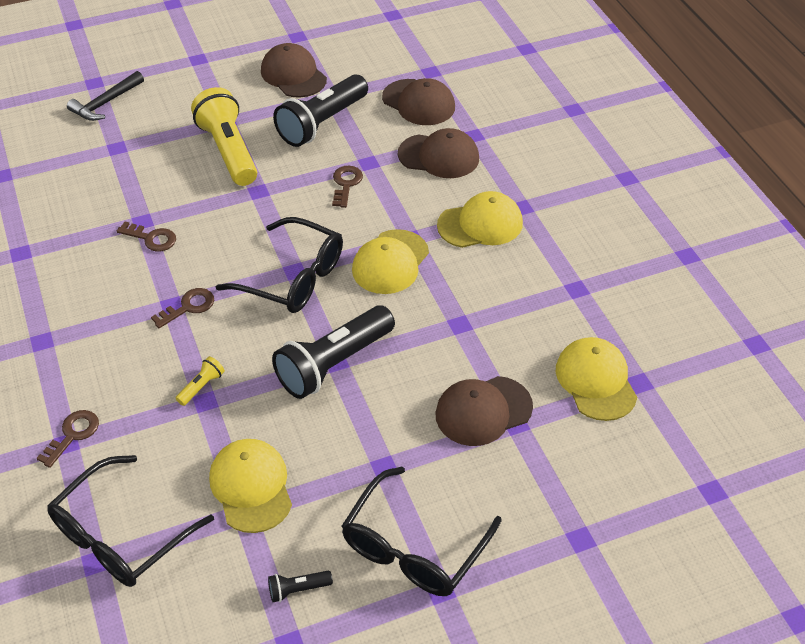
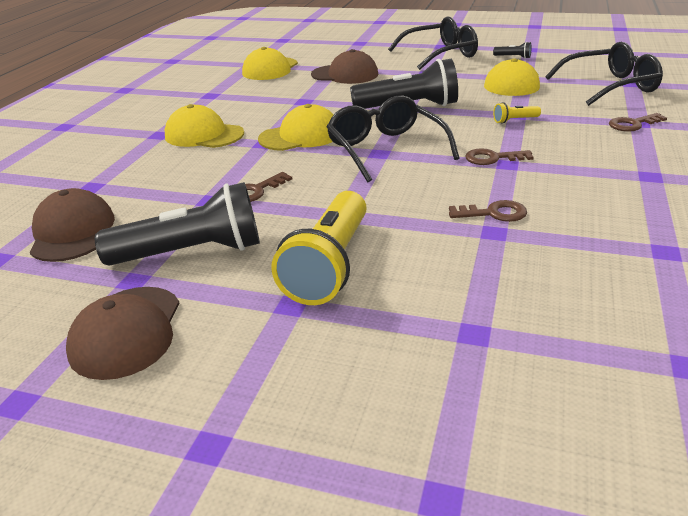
camera: 140 degrees left, 15 degrees down
(105, 103) = (446, 428): black hammer -> none
(151, 238) = (494, 213): brown key -> brown key turned 120 degrees clockwise
(439, 156) = (147, 182): brown cap -> none

